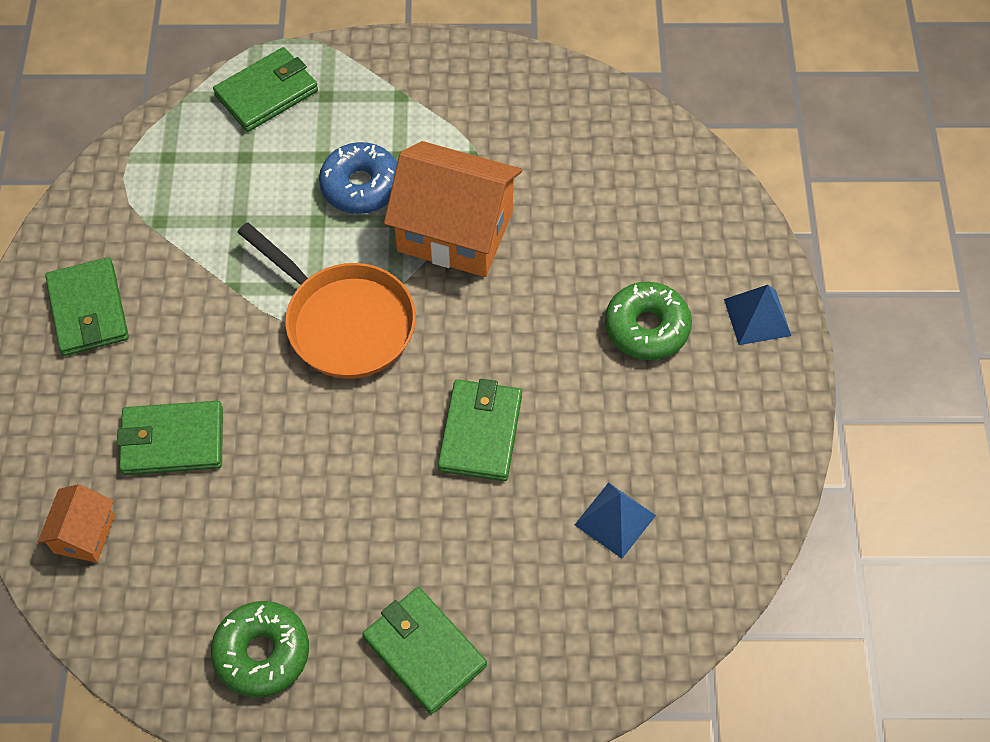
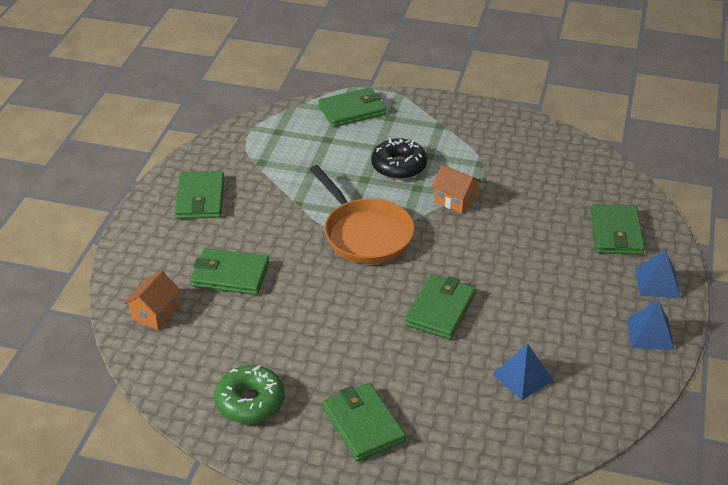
camera: 15 degrees right, 20 degrees down
(361, 186) = (399, 166): blue donut -> black donut
(455, 231) = (455, 200): orange house -> orange house, size x0.50
(646, 328) = (575, 274): green donut -> none
(686, 242) = (616, 233): none -> green wallet
(764, 406) = (650, 333): none -> blue pyramid

